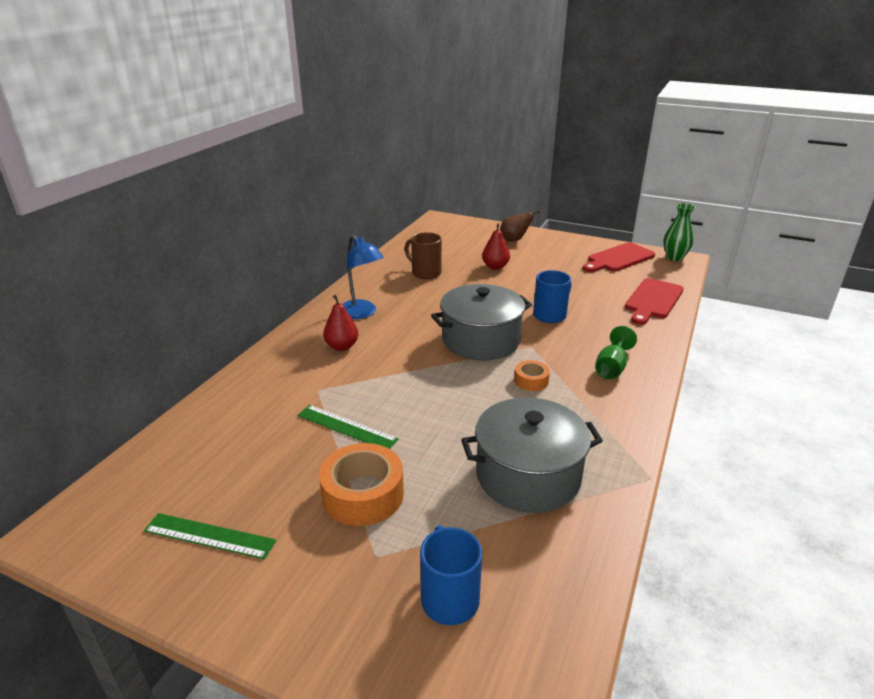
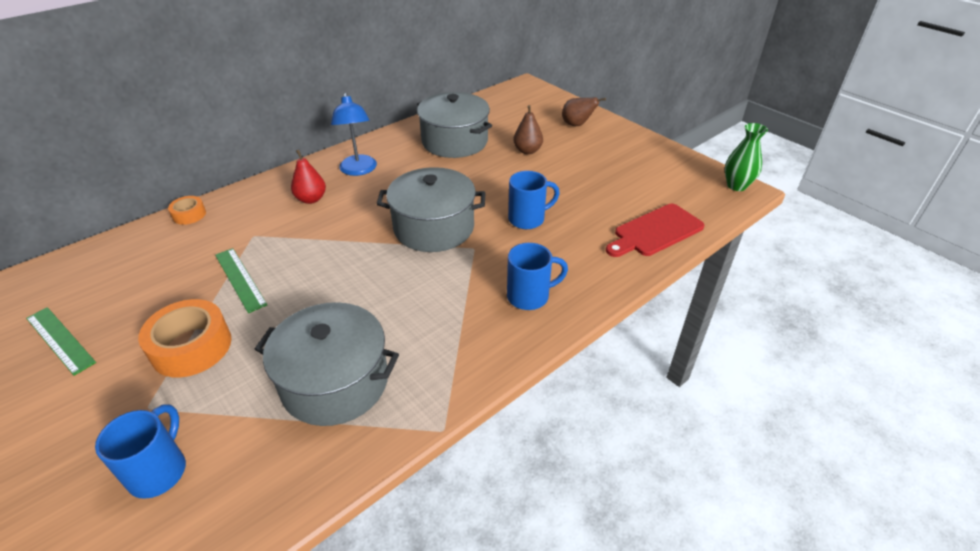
camera: 25 degrees right, 10 degrees up
(425, 273) = (454, 141): brown mug -> grey pot
(495, 267) = (527, 151): red pear -> brown pear
(531, 381) = (436, 285): orange tape -> orange tape (189, 215)
(612, 367) = (529, 296): green goblet -> blue mug
(618, 258) = (668, 172): red cutting board -> none

